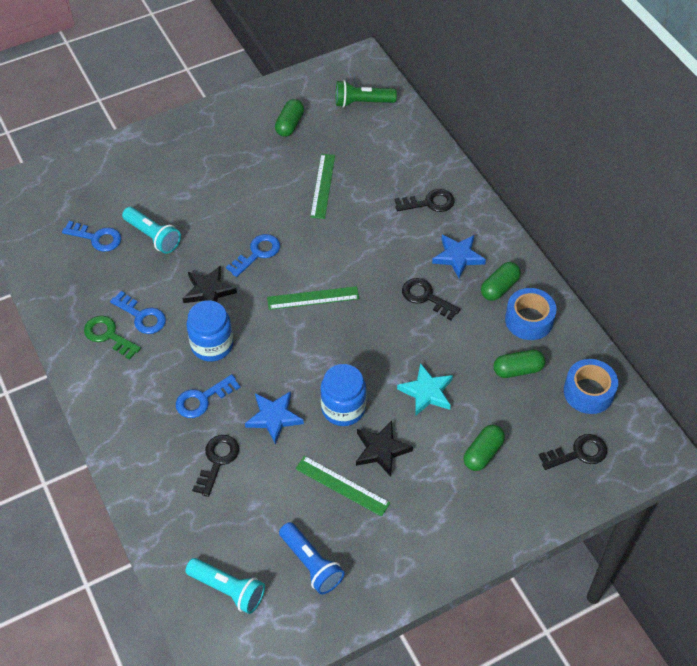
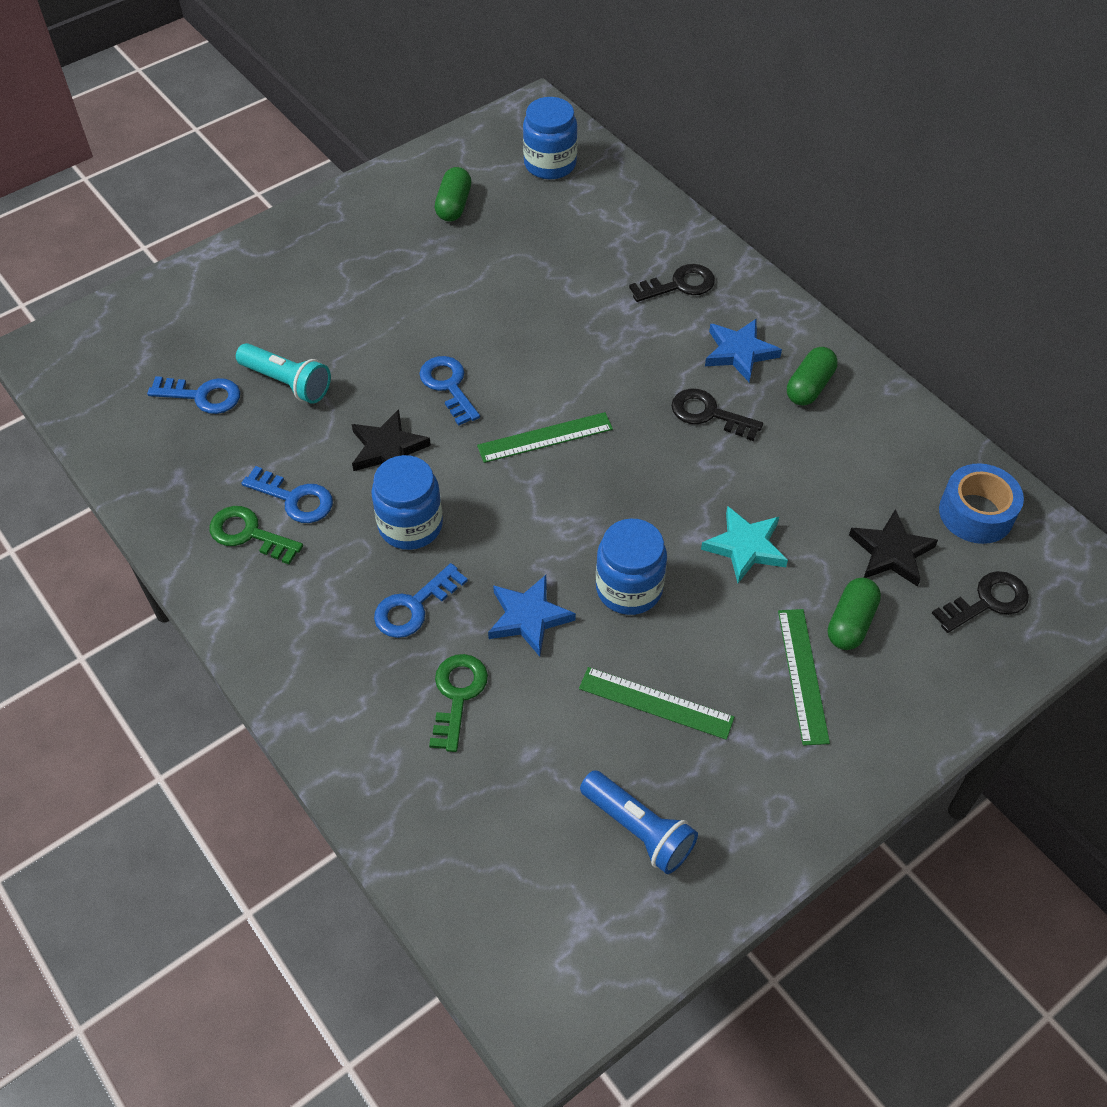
camera: 10 degrees left, 0 degrees up
(217, 461) = (457, 695): black key -> green key
(228, 589) = (519, 891): turquoise flashlight -> none
(257, 253) = (448, 386): blue key -> blue key turned 60 degrees counterclockwise
(323, 186) = (521, 281): green ruler -> green ruler (803, 675)
(362, 102) = (550, 164): green flashlight -> blue jar
(381, 450) = (701, 640): black star -> black star (891, 552)
(517, 370) = (867, 496): green capsule -> none
(529, 320) = (863, 425): blue tape -> none

